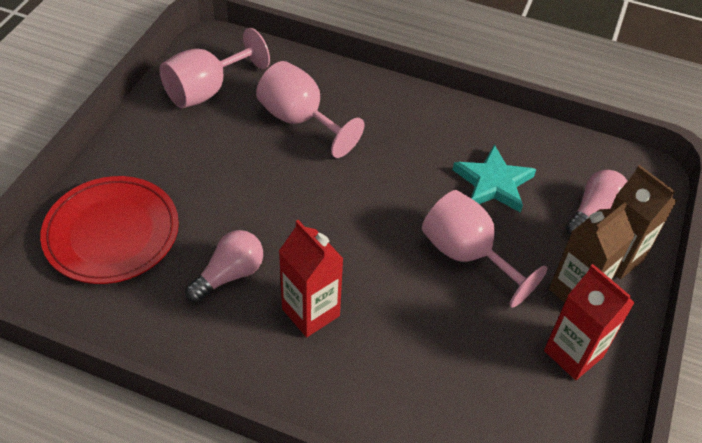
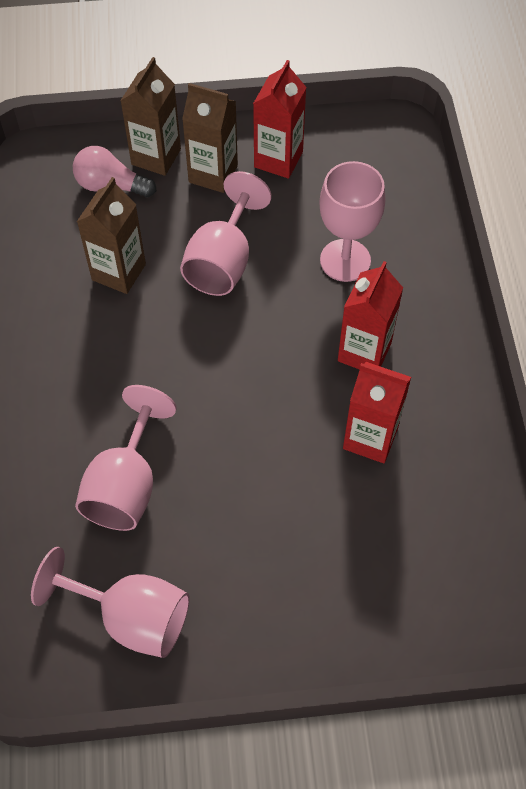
camera: 115 degrees left, 10 degrees up
(112, 233) = (396, 576): red plate -> none
(229, 275) = (370, 438): pink light bulb -> red carton
(418, 348) = (345, 260): none -> pink goblet
(493, 183) = (119, 272): turquoise star -> brown carton

